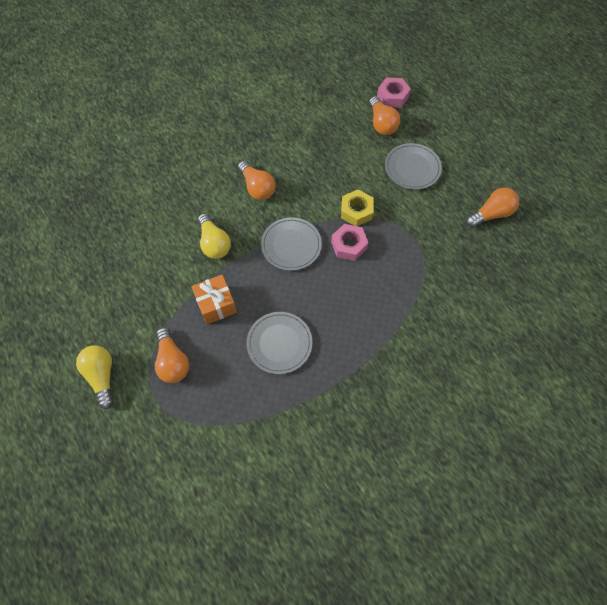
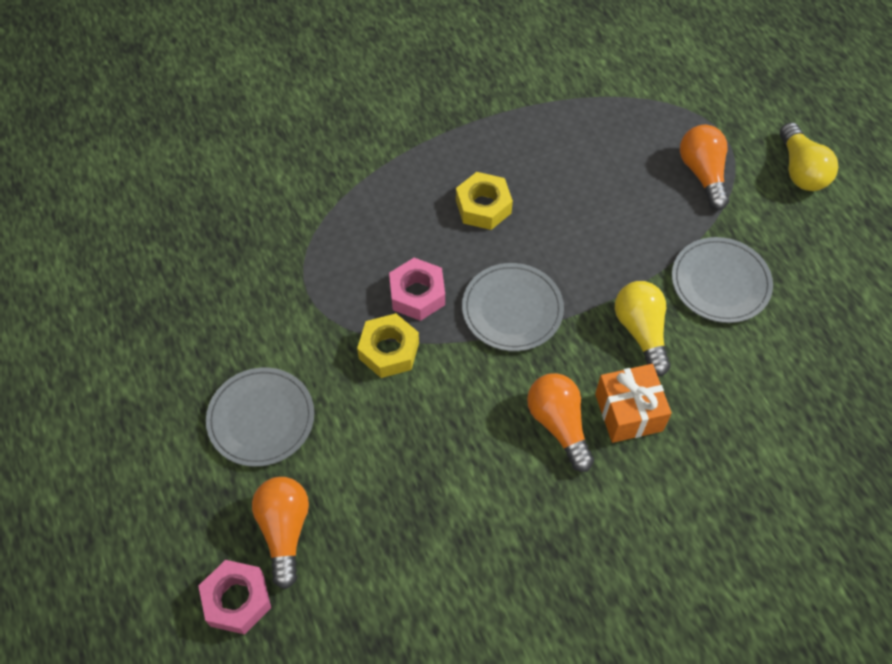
camera: 170 degrees left, 5 degrees down
(216, 304) = (639, 237): orange gift -> orange gift (628, 412)
(279, 343) = (550, 174): grey plate -> grey plate (720, 282)
(320, 310) = (483, 206): none -> yellow nut
(491, 214) = (162, 310): orange light bulb -> none

